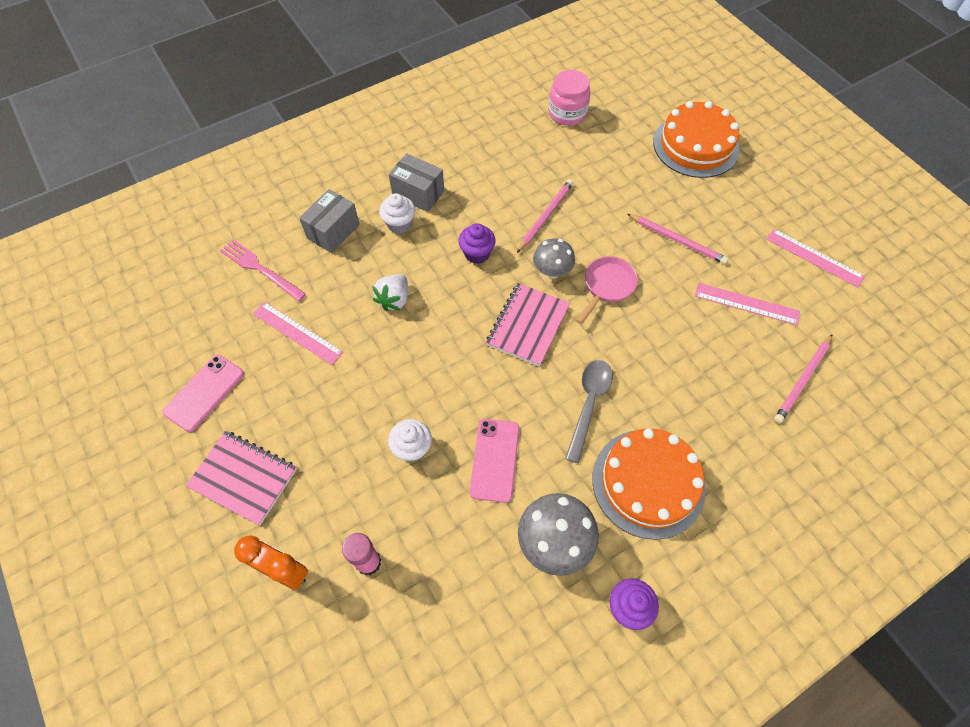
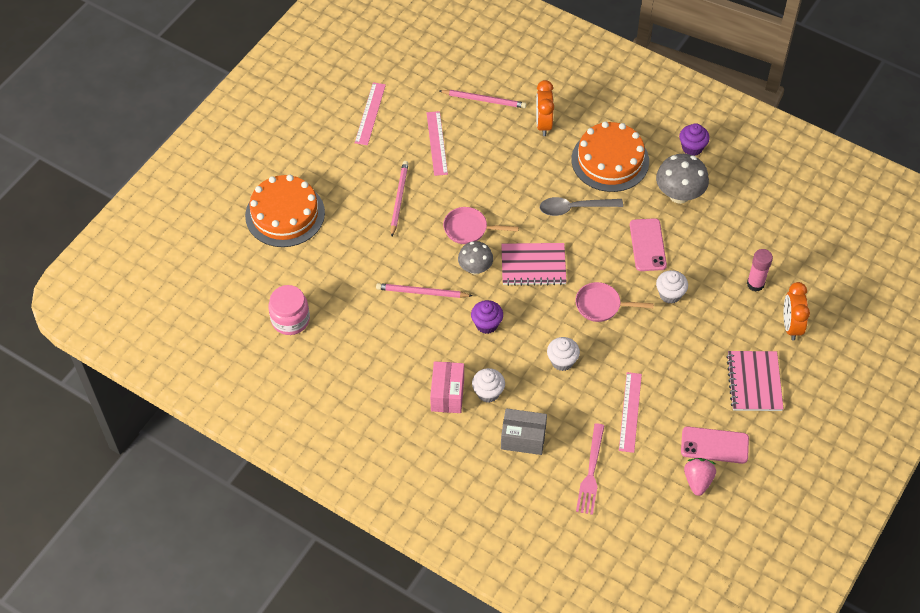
camera: 115 degrees left, 5 degrees down
(181, 356) = (698, 481): none -> pink strawberry
(394, 299) = (562, 361): white strawberry -> white cupcake
(418, 193) = (447, 394): grey box -> pink box
(439, 368) = (601, 305): none -> pink pan
(495, 460) = (647, 245): pink phone -> pink phone turned 75 degrees counterclockwise
(739, 430) = (543, 124): none -> orange clock

